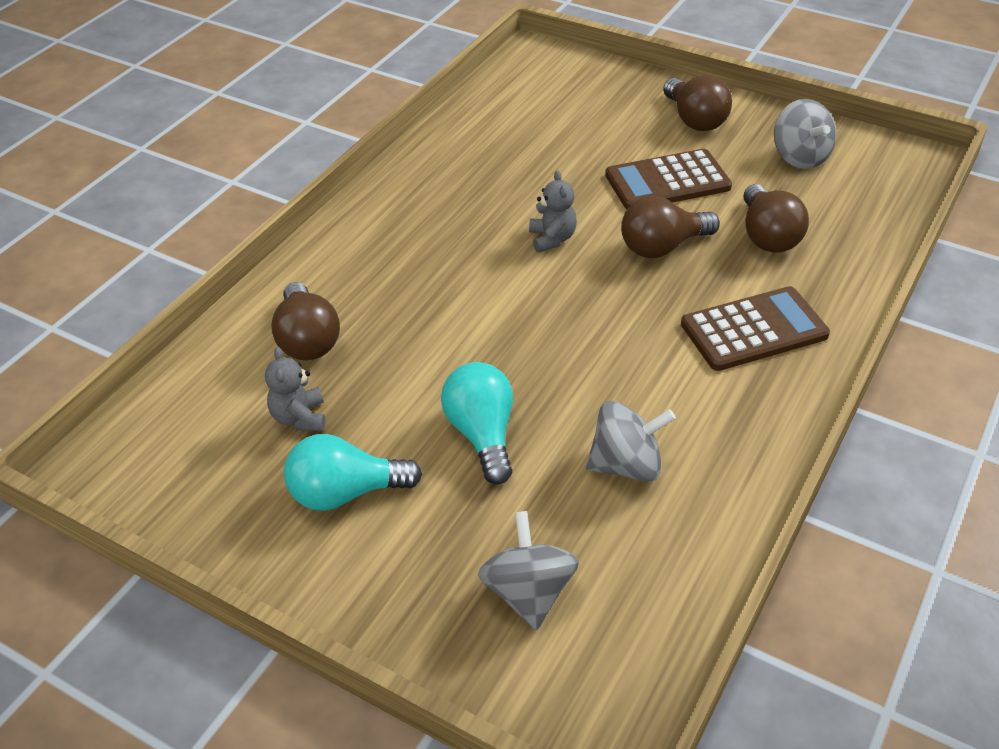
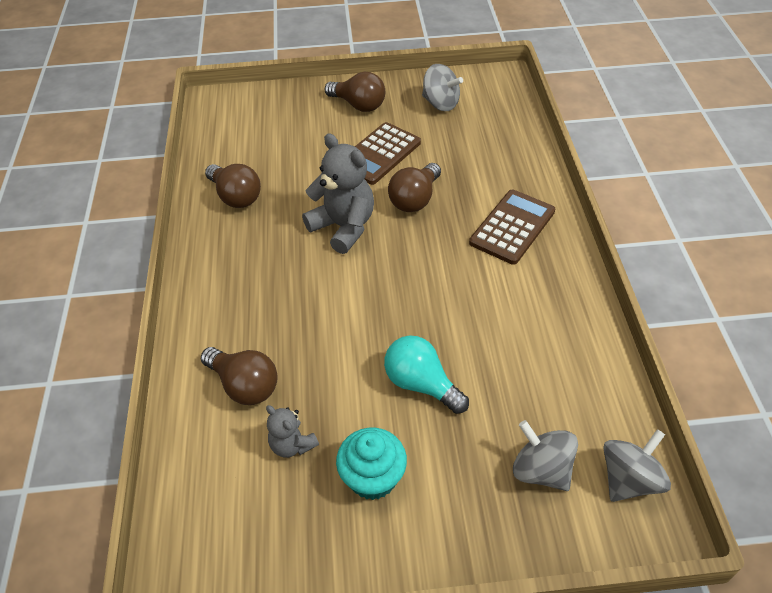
camera: 35 degrees left, 5 degrees up
(345, 493) = (373, 478): turquoise light bulb -> turquoise cupcake
(552, 239) = (343, 227): grey teddy bear -> grey teddy bear, size x1.87
(626, 465) = (521, 353): grey spinning top -> grey spinning top (629, 479)
(767, 236) = (467, 163): brown light bulb -> brown light bulb (236, 196)

